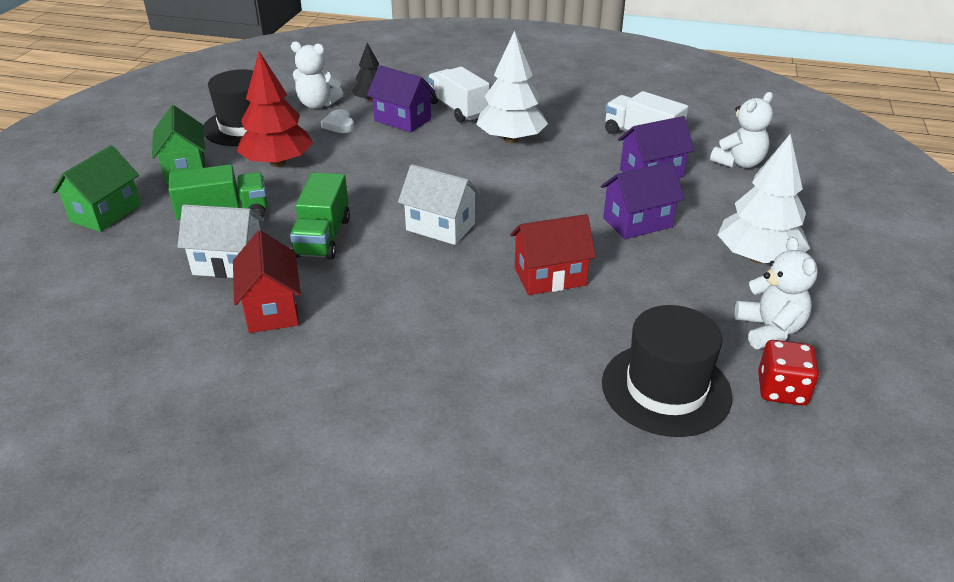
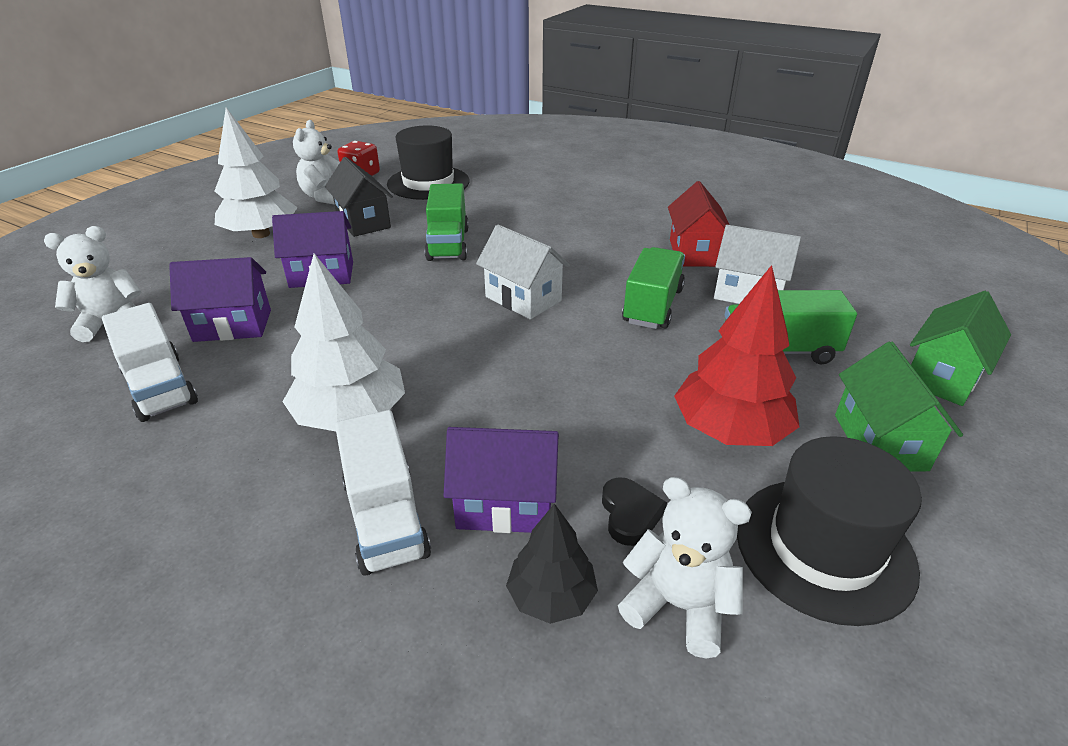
camera: 165 degrees left, 0 degrees up
(339, 125) = (630, 514): white heart -> black heart
(402, 120) = (505, 504): purple house -> purple house turned 45 degrees counterclockwise
(550, 277) = (448, 244): red house -> green truck
(671, 293) = (363, 222): none -> black house

